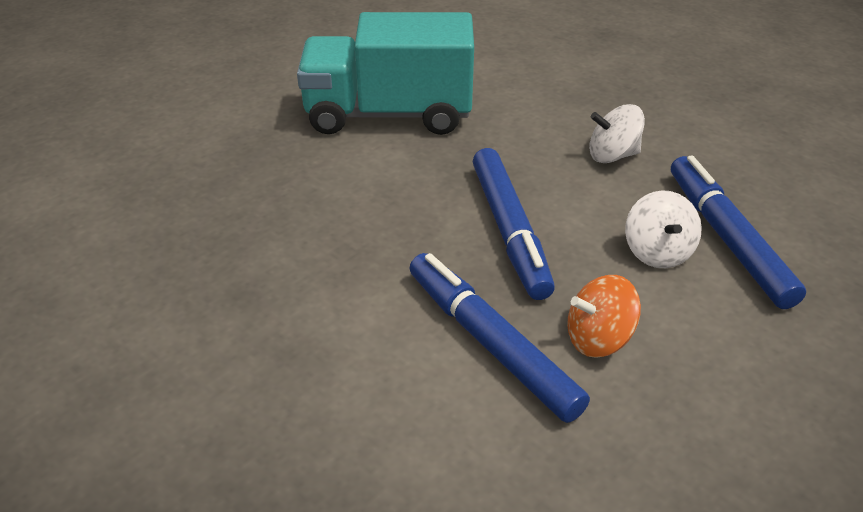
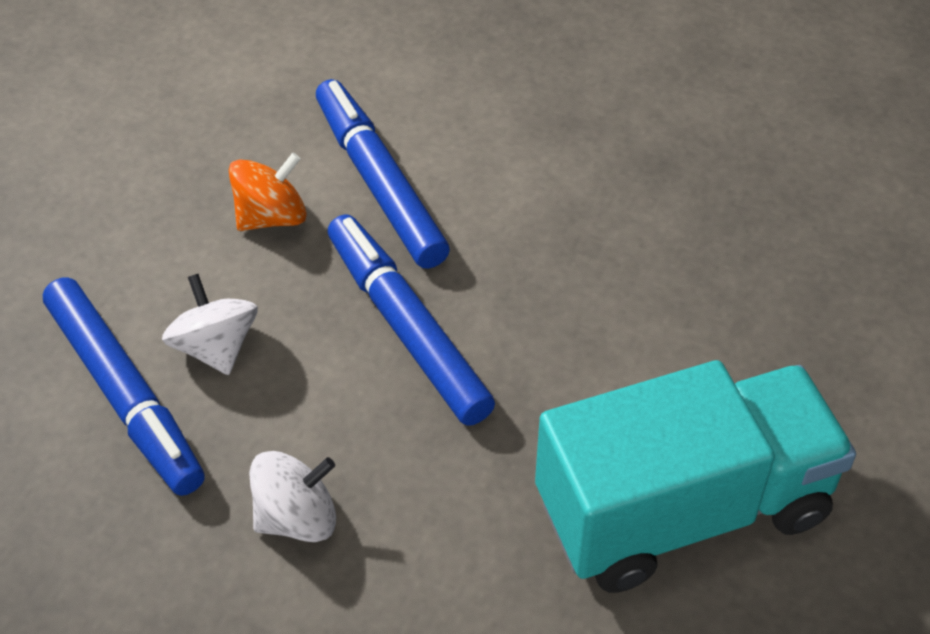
camera: 160 degrees right, 10 degrees up
(491, 343) = (379, 183): blue marker -> blue marker turned 150 degrees counterclockwise

